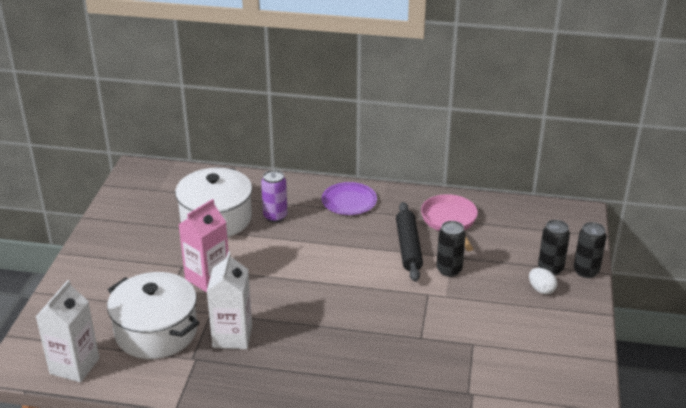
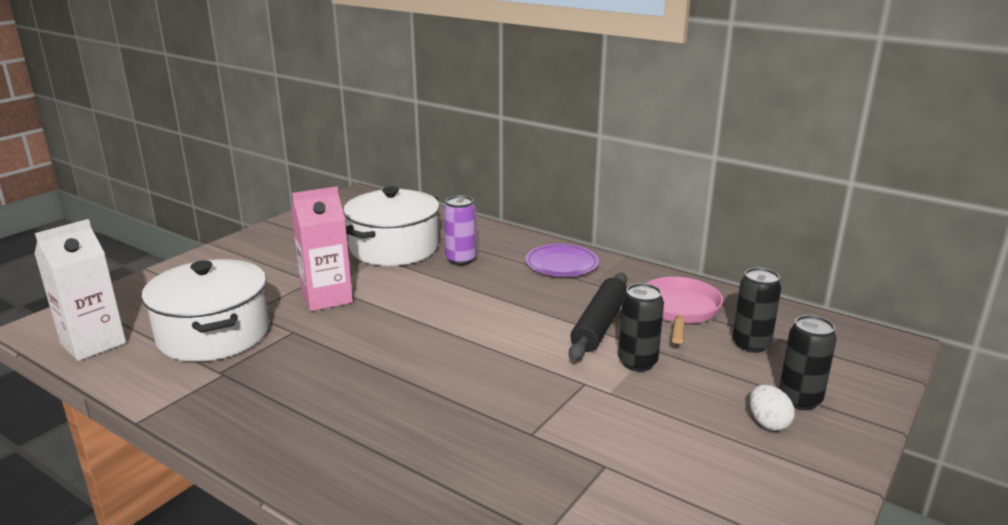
camera: 25 degrees right, 10 degrees down
(232, 336) = (290, 362): white carton -> none
(586, 271) = (860, 418): black can -> black can (751, 344)

